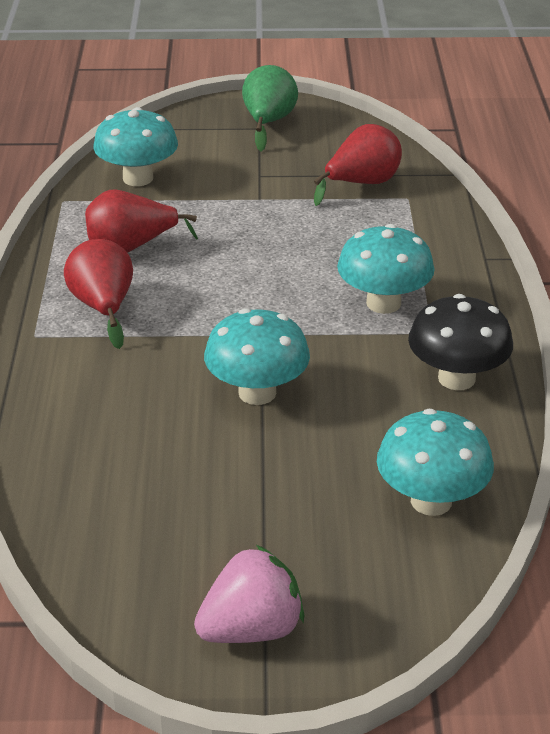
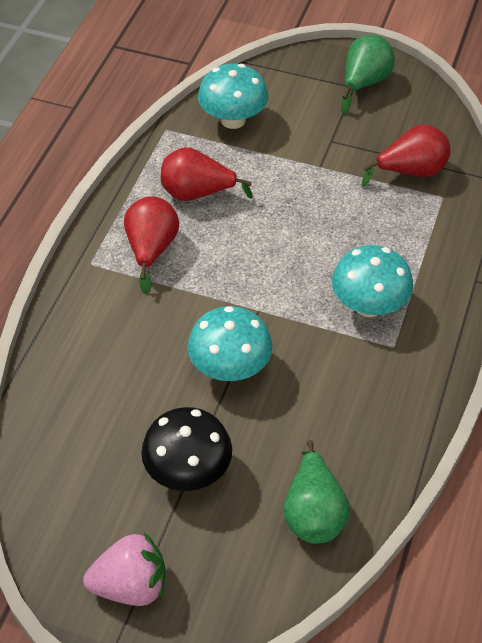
camera: 20 degrees right, 15 degrees up
(431, 501) = (313, 513): turquoise mushroom -> green pear
(456, 378) = (390, 399): black mushroom -> black mushroom (188, 471)

